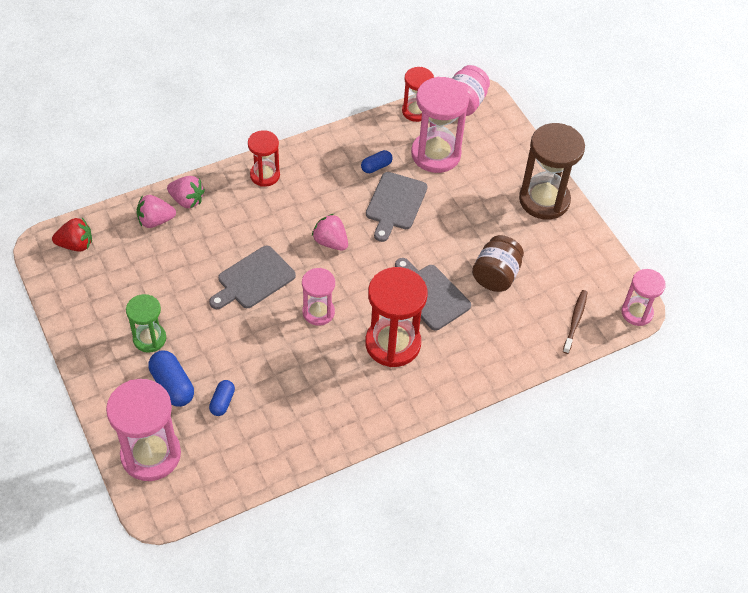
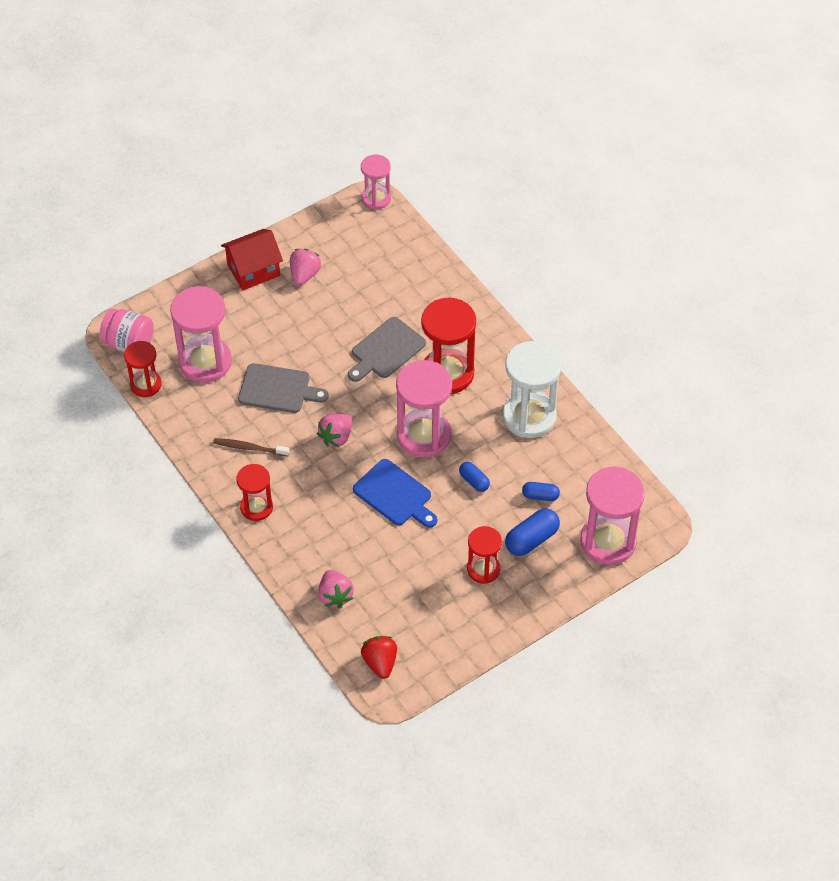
camera: 95 degrees left, 0 degrees up
(149, 338) = (483, 569): green hourglass -> red hourglass
(187, 200) = (302, 572): pink strawberry -> pink strawberry (304, 275)
(253, 279) = (395, 495): grey cutting board -> blue cutting board
(318, 312) = (424, 435): pink hourglass -> pink hourglass, size x1.70
(324, 409) = (529, 416): none -> white hourglass
(376, 166) = (230, 411): blue capsule -> blue capsule (474, 481)
(496, 275) = (353, 302): brown jar -> none
(544, 200) = (253, 270): brown hourglass -> red house
(575, 321) = (394, 241): brown toothbrush -> brown toothbrush (249, 448)

